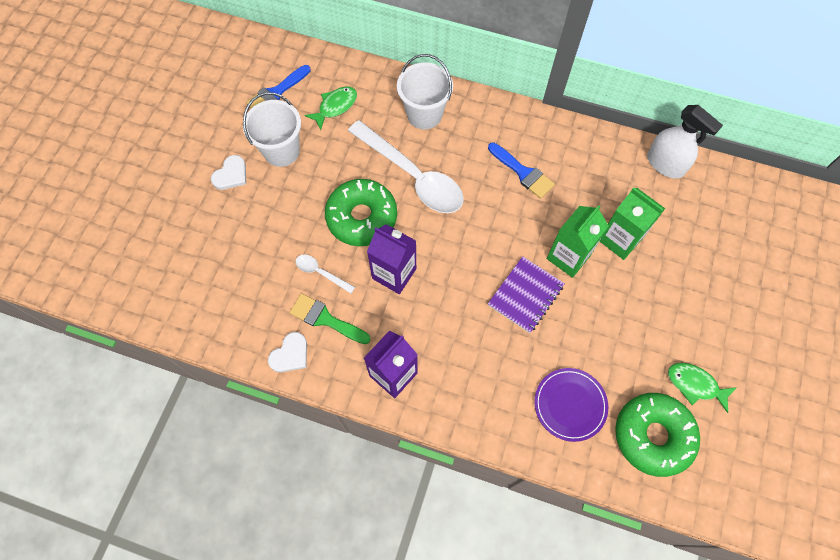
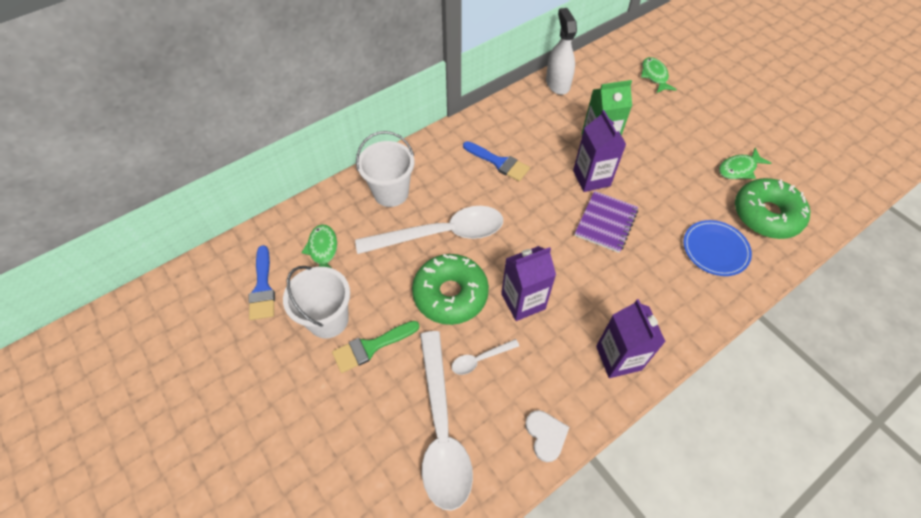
camera: 55 degrees left, 10 degrees down
(231, 175) = (314, 379): white heart -> none
(248, 280) = (441, 429): none -> white spoon
(325, 319) = (529, 382): green brush -> green brush (371, 347)
(523, 173) = (499, 162): blue brush -> blue brush turned 45 degrees clockwise
(525, 295) = (606, 223): purple notebook -> purple notebook turned 45 degrees clockwise
(568, 257) = (591, 178): green carton -> purple carton
(570, 405) = (715, 249): purple plate -> blue plate
(665, 164) = (557, 83): white spray bottle -> white spray bottle turned 90 degrees counterclockwise
(760, 245) = (654, 76): none -> green fish

